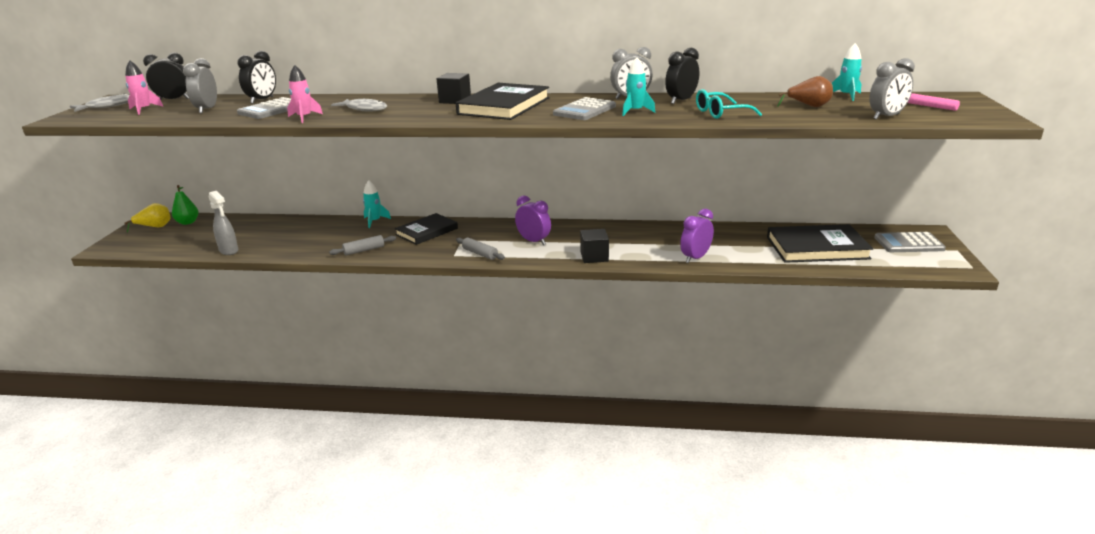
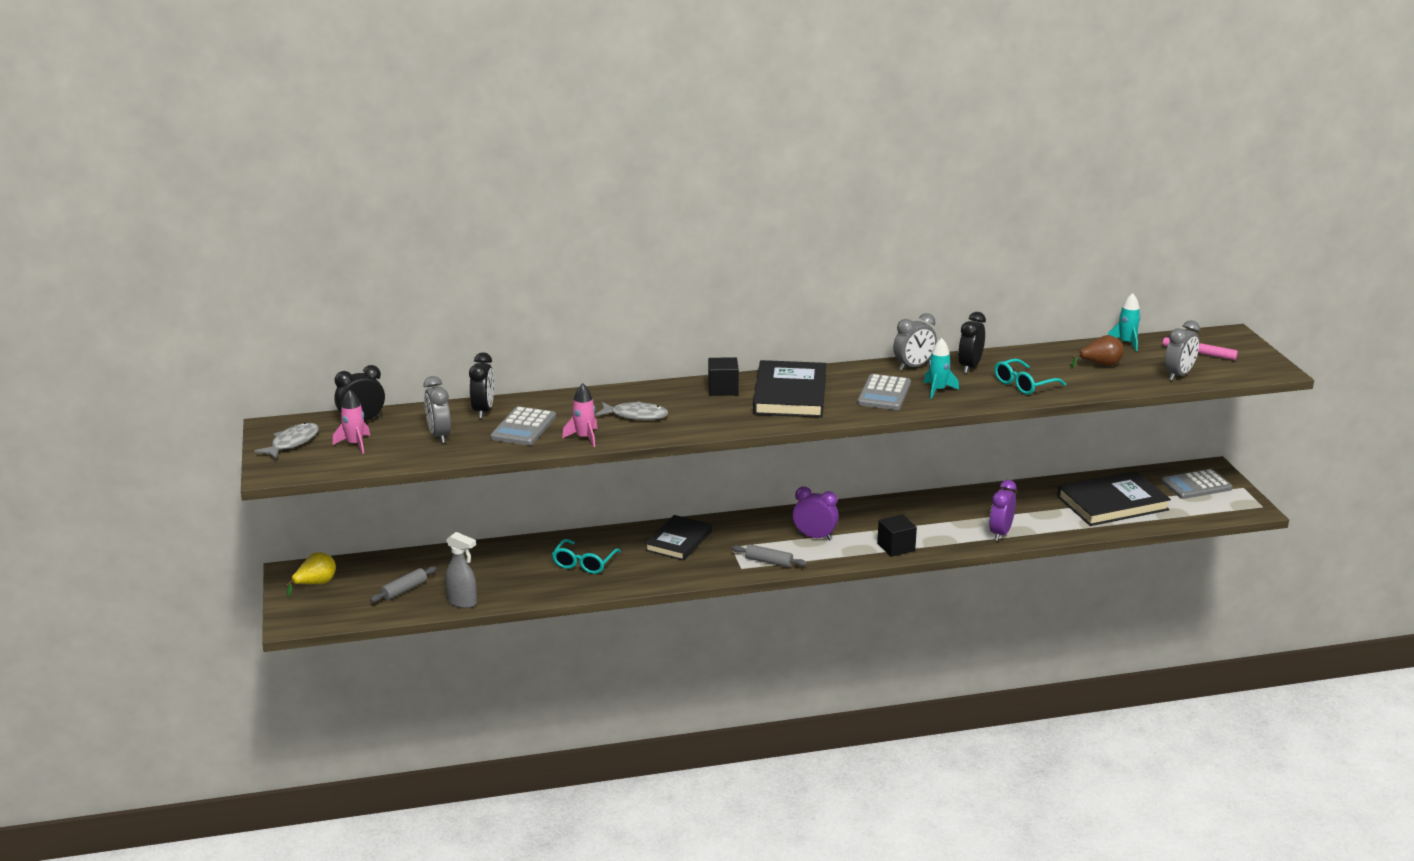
camera: 20 degrees left, 0 degrees up
(187, 222) = (352, 571): green pear -> none
(342, 237) = (584, 563): none -> turquoise glasses
(364, 250) = (629, 577): grey rolling pin -> grey rolling pin (404, 590)
(375, 221) = (600, 535): turquoise rocket -> none

